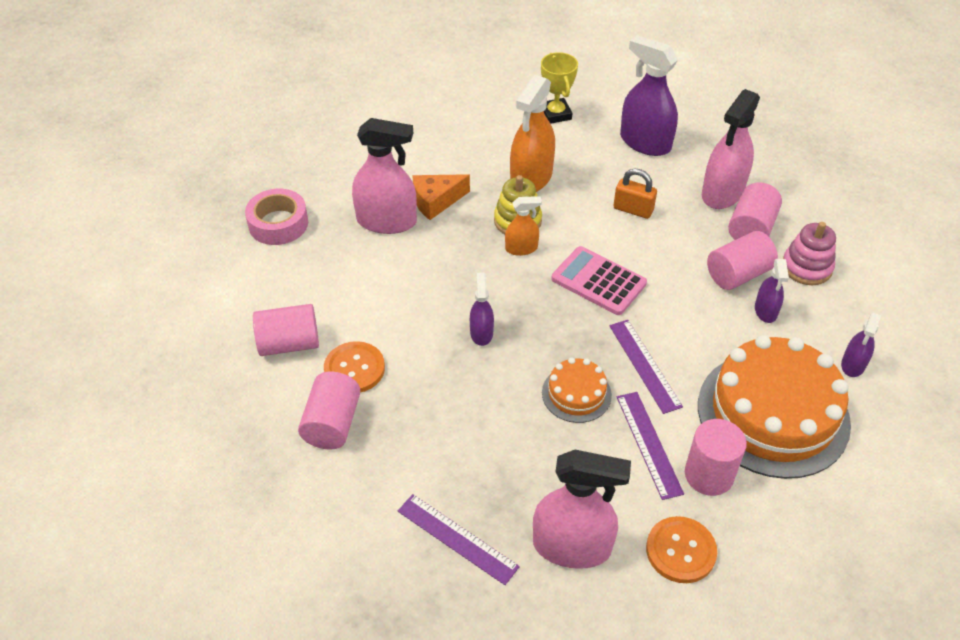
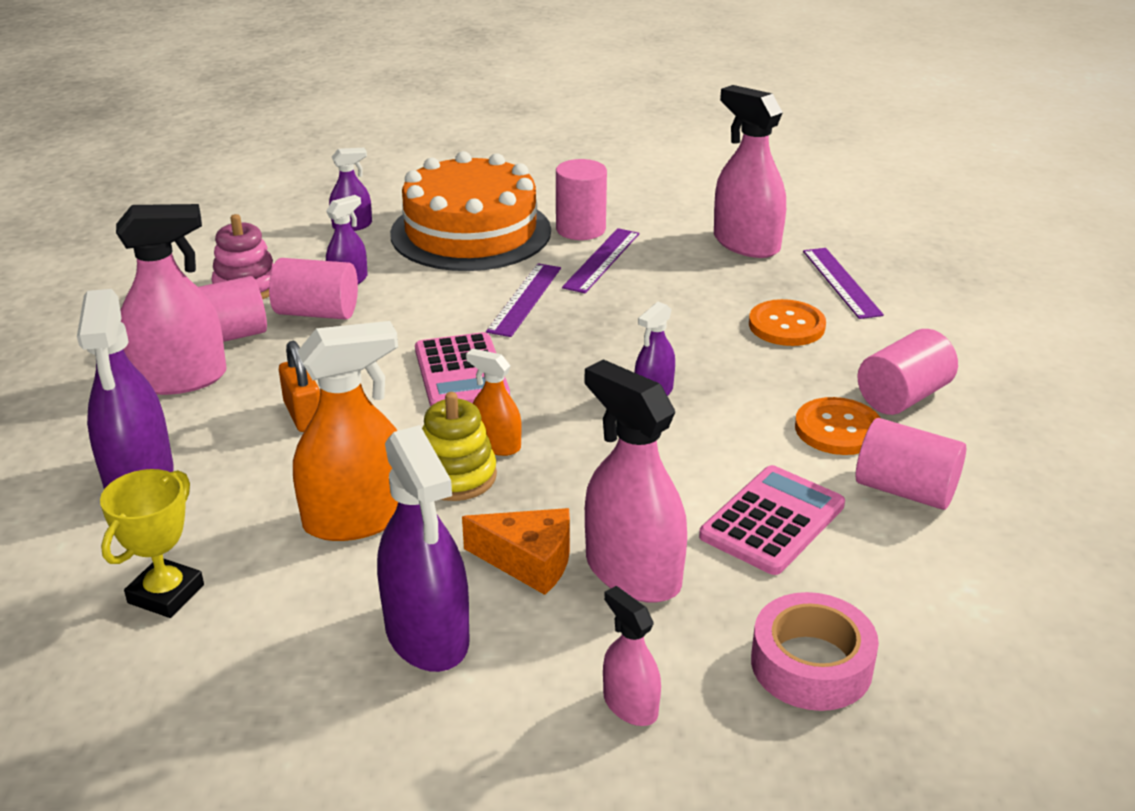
camera: 140 degrees left, 15 degrees down
(338, 171) = (630, 705): none -> pink spray bottle
(345, 283) = (772, 521): none -> pink calculator
(440, 153) = (427, 634): none -> purple spray bottle
(576, 394) = (619, 310): orange cake -> none
(680, 551) = (663, 212): orange button -> orange button (786, 325)

